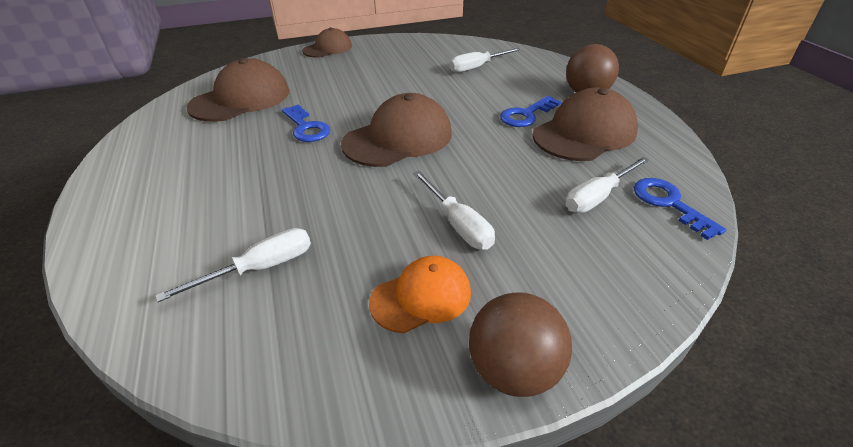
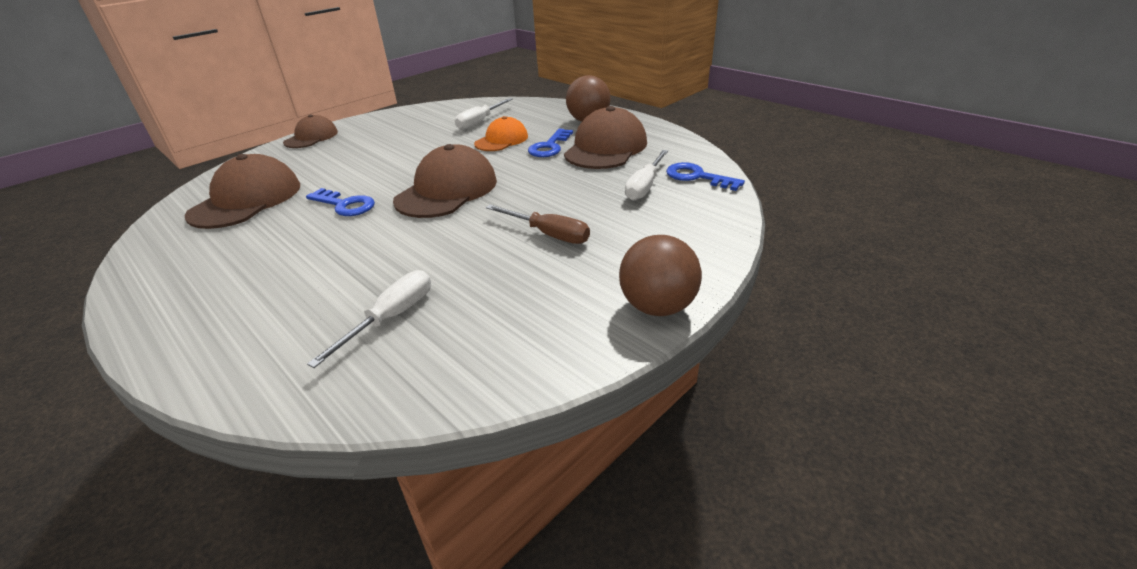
camera: 25 degrees left, 5 degrees down
(421, 297) = (555, 289): orange cap -> orange cap (501, 140)
(458, 224) = (548, 234): white screwdriver -> brown screwdriver

